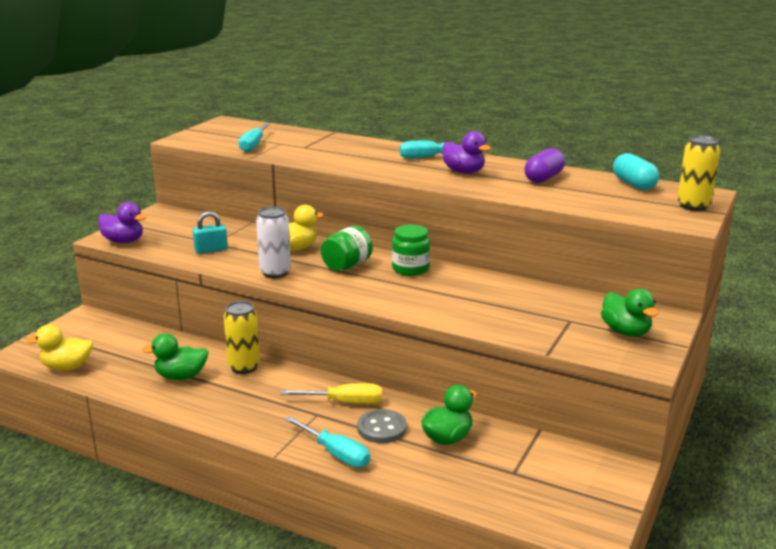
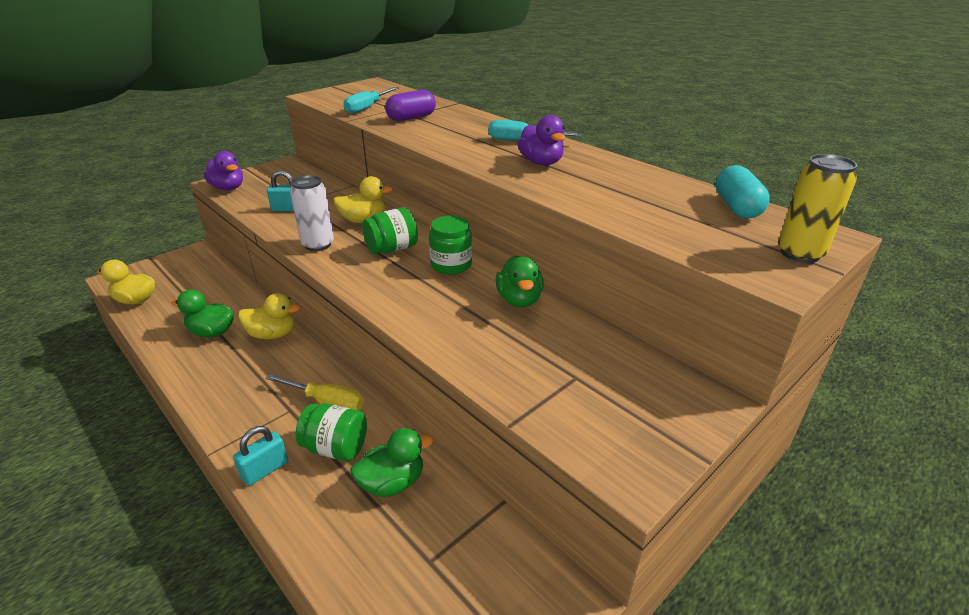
camera: 20 degrees right, 10 degrees up
(244, 367) = (272, 334): yellow can -> yellow duck
(336, 454) = (265, 470): turquoise screwdriver -> turquoise padlock
(382, 428) = (336, 448): grey button -> green jar
(544, 178) = (627, 183): purple capsule -> purple capsule (411, 118)
(625, 332) = (636, 413): green duck -> green duck (519, 300)

